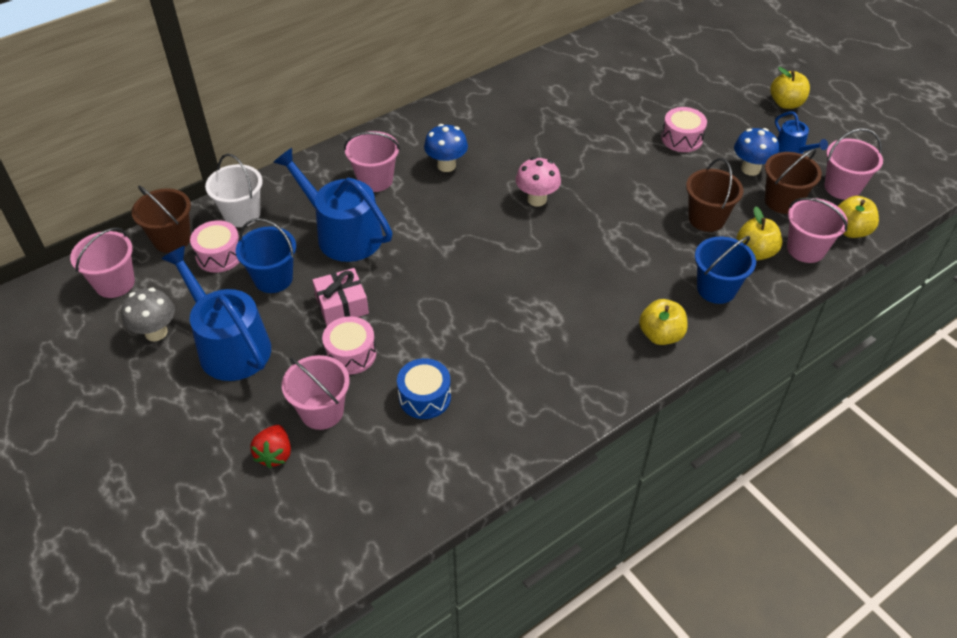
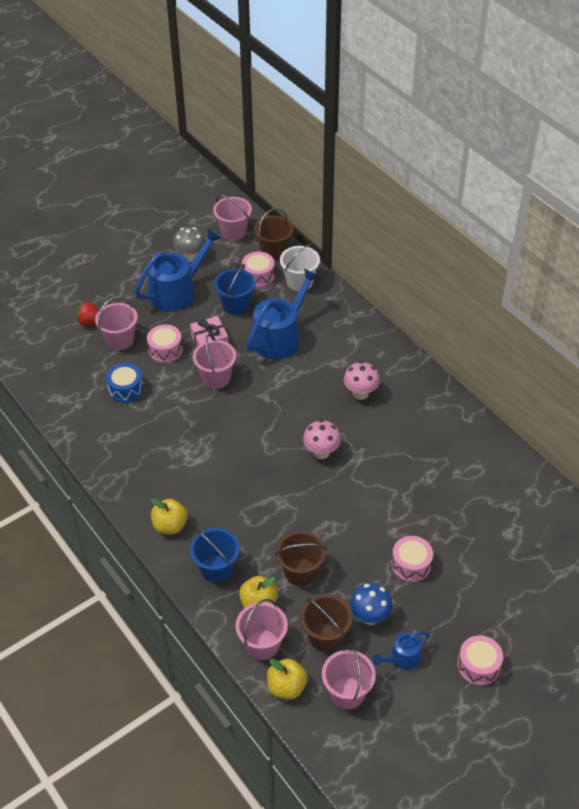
camera: 90 degrees right, 0 degrees up
(375, 180) = (340, 351): pink bucket -> pink bucket (216, 378)
(446, 165) = (360, 393): blue mushroom -> pink mushroom
(786, 103) = (478, 666): yellow apple -> pink drum

